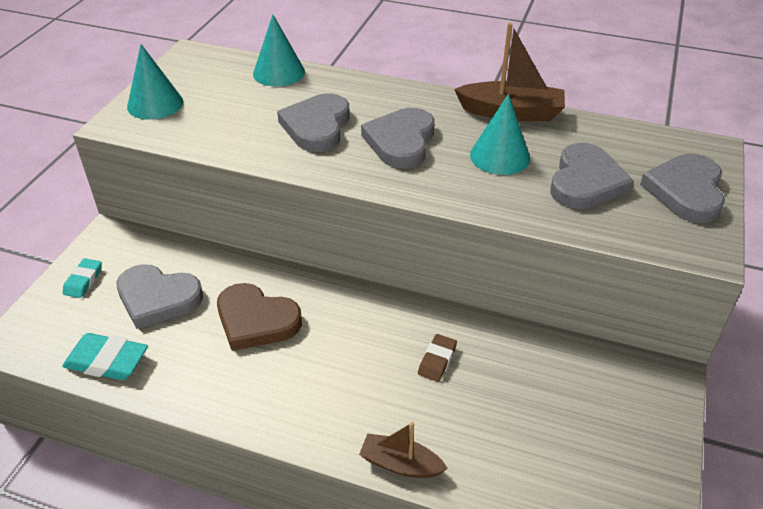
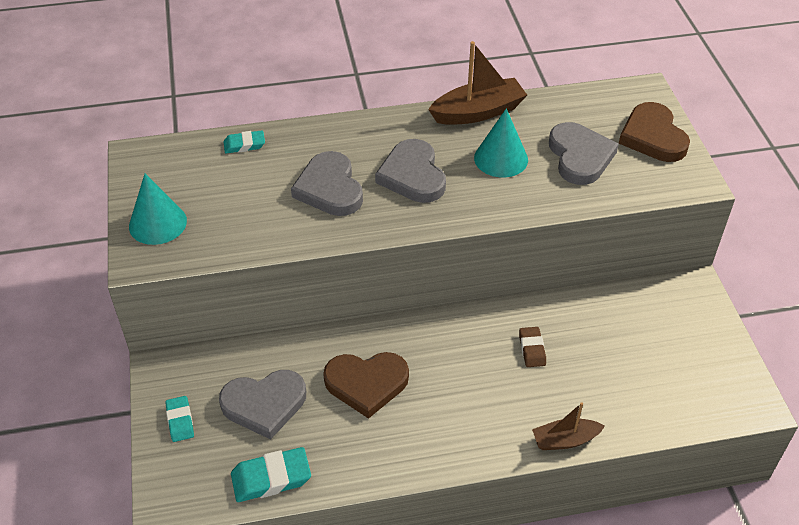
camera: 30 degrees left, 5 degrees up
(279, 72) = (244, 145): turquoise cone -> turquoise eraser
(685, 191) = (653, 136): grey heart -> brown heart

